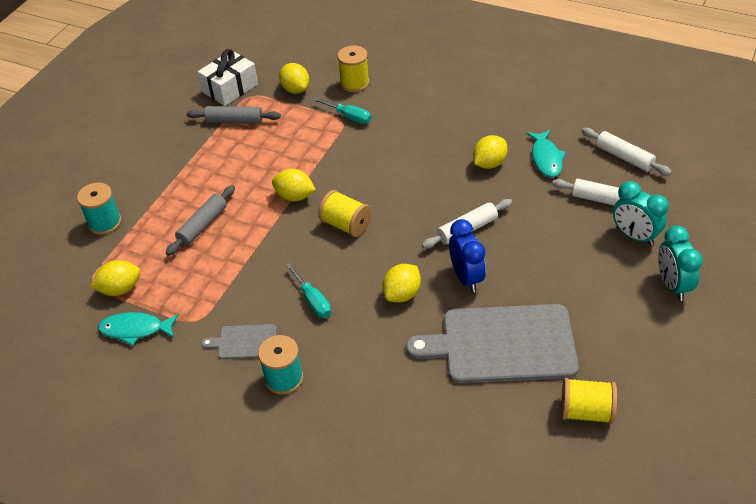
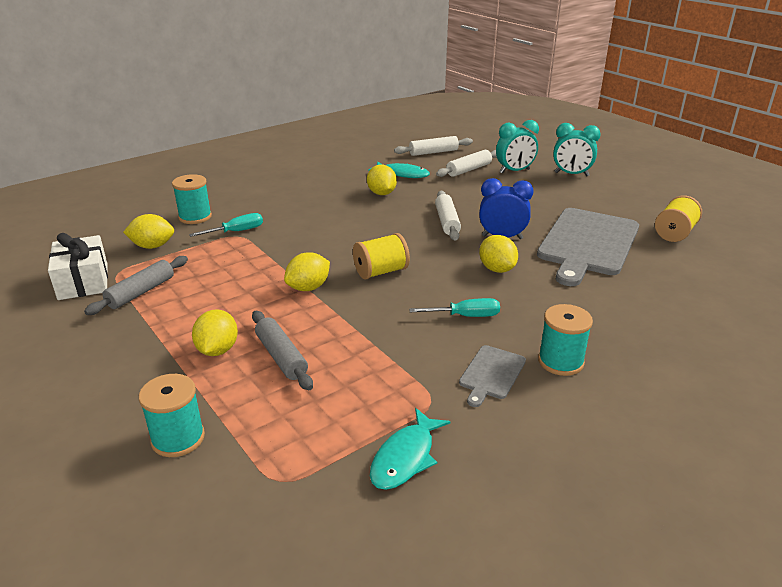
camera: 65 degrees left, 15 degrees down
(120, 289) = (319, 454): yellow lemon -> yellow lemon (217, 350)
(354, 83) = (195, 217): yellow spool -> turquoise spool

